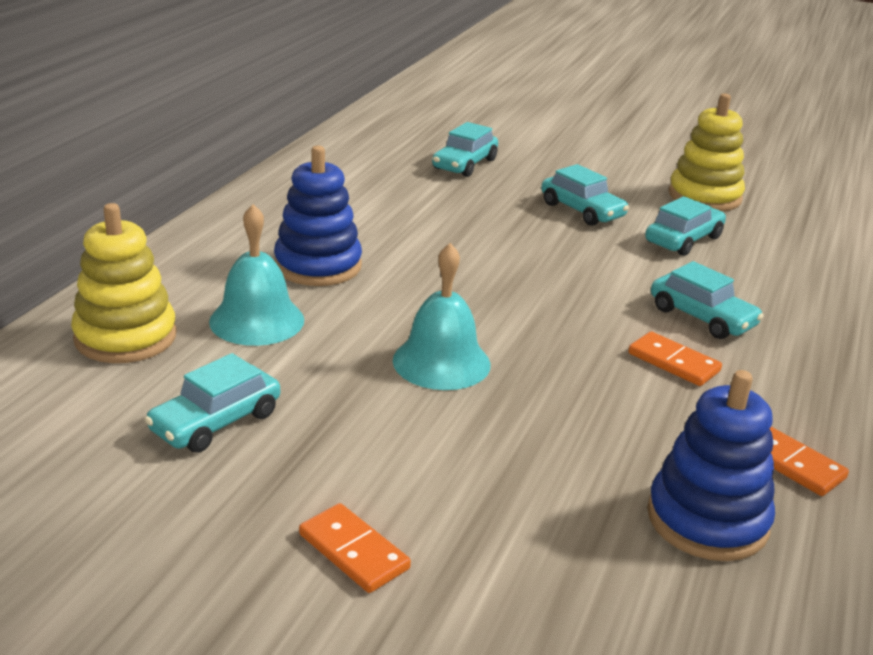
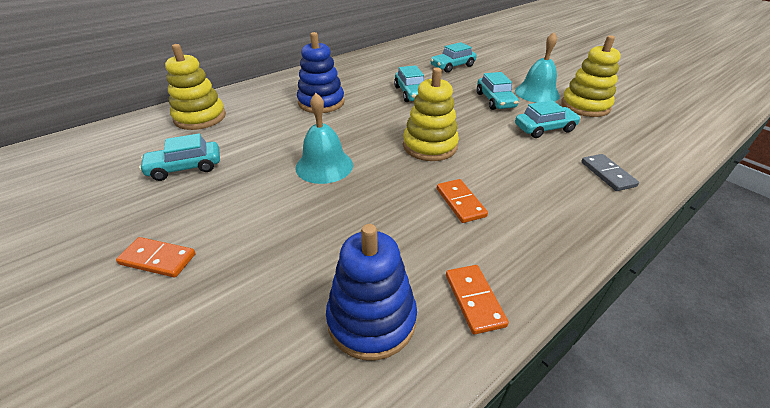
camera: 30 degrees right, 10 degrees up
(257, 320) = (262, 123): turquoise bell -> turquoise bell (537, 93)
(353, 551) = (158, 259): orange domino -> orange domino turned 60 degrees counterclockwise
(560, 298) = (429, 146): none -> yellow stacking toy
(702, 317) = (509, 178): turquoise car -> turquoise car (411, 93)
(804, 284) = (607, 174): none -> grey domino

